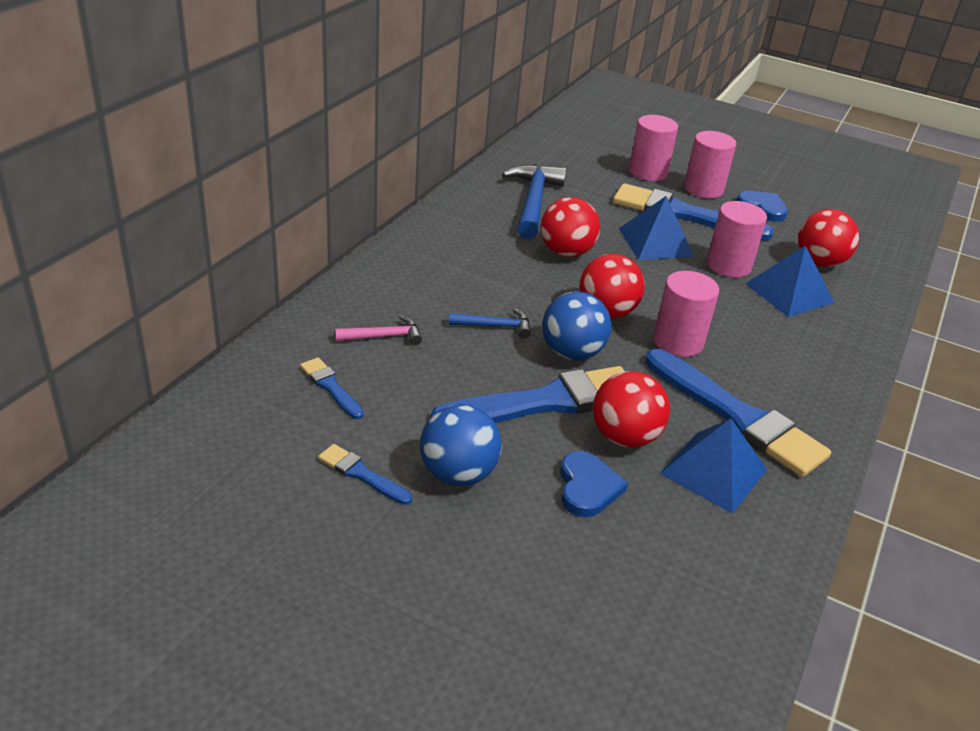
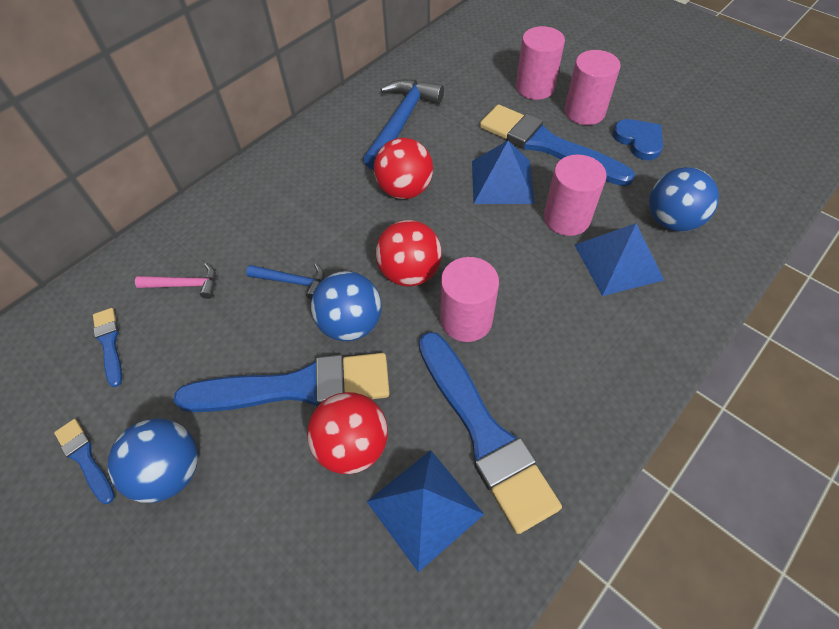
camera: 20 degrees right, 20 degrees up
(587, 487) = (285, 510): blue heart -> none
(819, 262) = (671, 221): red ball -> blue ball

